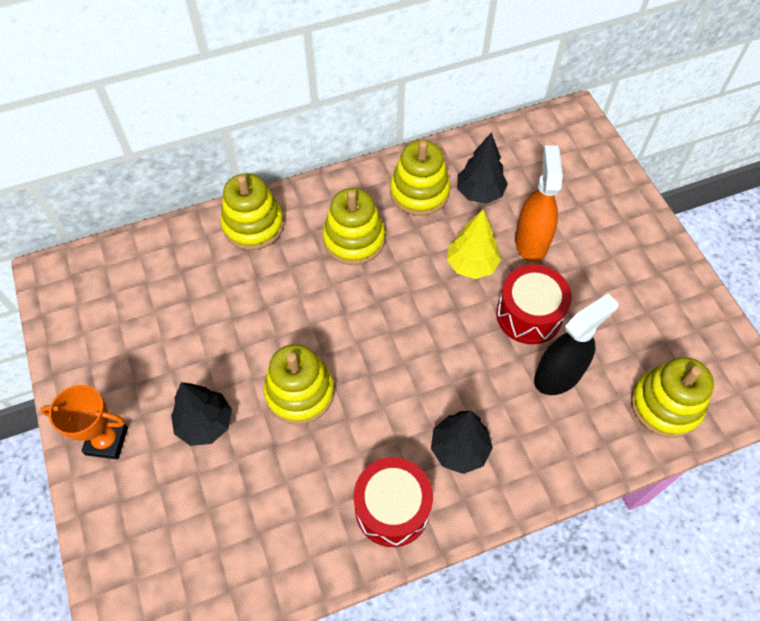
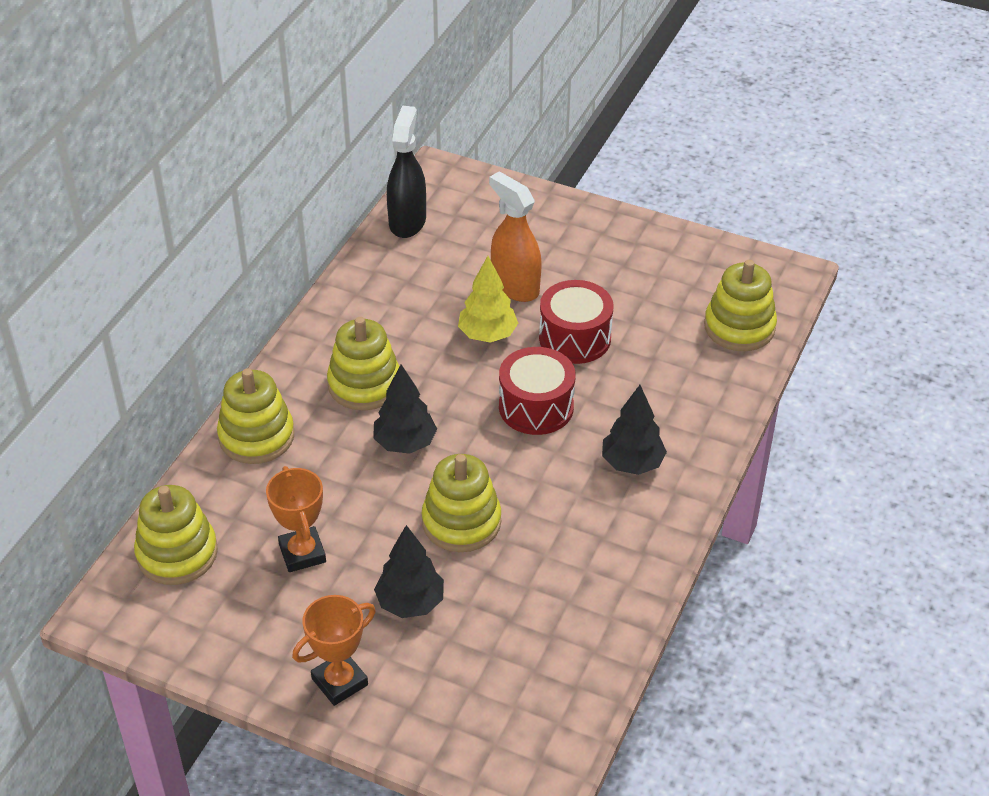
camera: 45 degrees left, 15 degrees down
(187, 329) = (302, 553): none -> orange trophy
(392, 508) = (630, 538): red drum -> red drum (536, 407)
(419, 192) = (376, 312): yellow stacking toy -> yellow stacking toy (177, 553)
(479, 193) = (429, 279): black tree -> black tree (405, 443)
(558, 375) = (644, 362): black spray bottle -> black spray bottle (407, 221)

